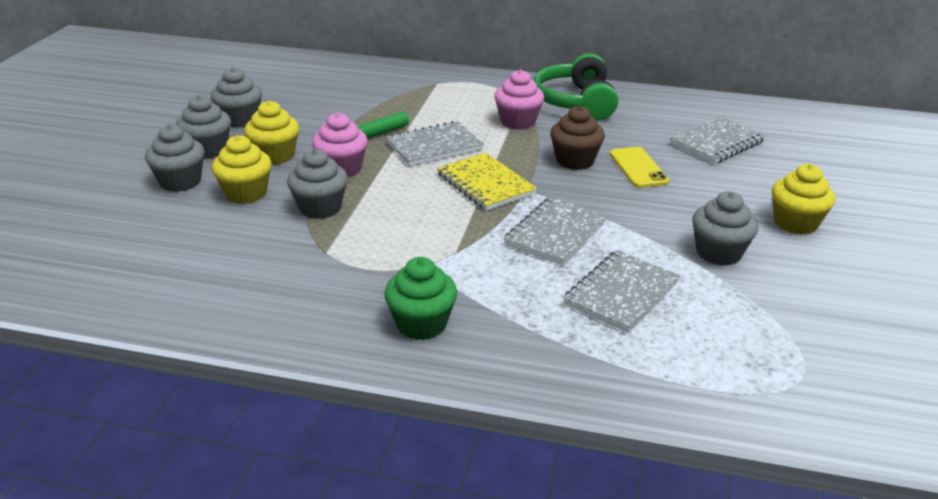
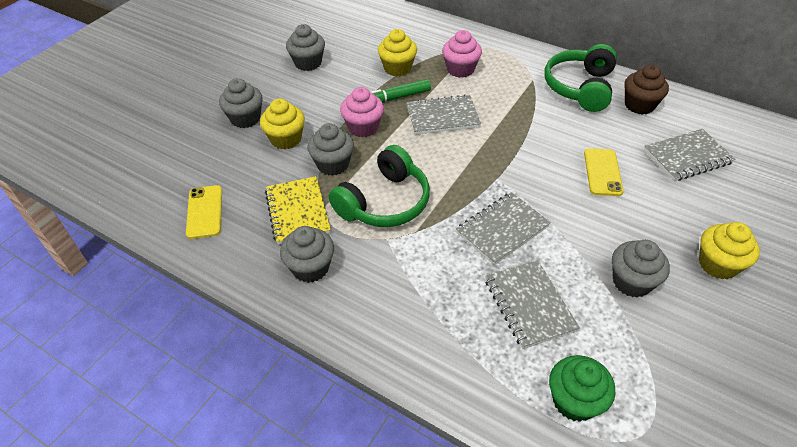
camera: 20 degrees right, 15 degrees up
(166, 280) = (205, 212): none -> yellow phone
(208, 150) = (275, 90): grey cupcake -> grey cupcake (310, 267)
(275, 156) = (320, 105): yellow cupcake -> yellow cupcake (397, 68)
(403, 232) = (384, 202): none -> green headphones
(421, 324) = (362, 297): green cupcake -> green cupcake (574, 401)
(485, 184) = (467, 165): yellow notebook -> yellow notebook (297, 211)
(518, 122) = (521, 102): pink cupcake -> pink cupcake (460, 69)
(574, 161) = (551, 154): brown cupcake -> brown cupcake (639, 105)
(621, 293) = (529, 305): grey notebook -> grey notebook turned 75 degrees counterclockwise

